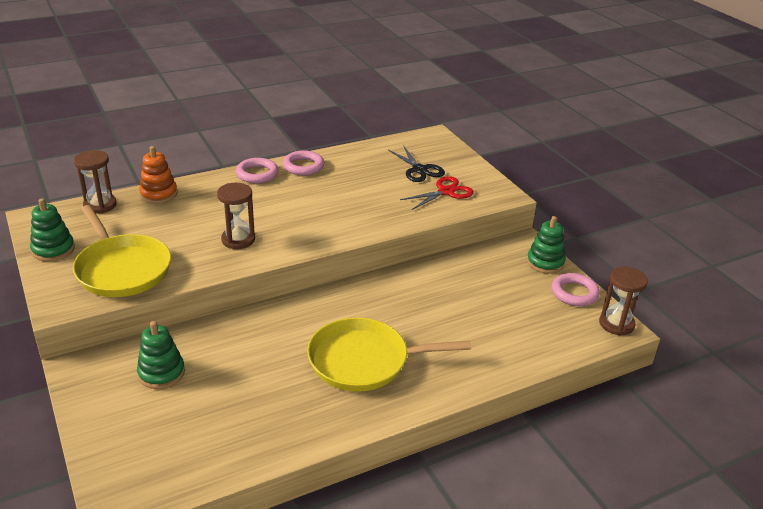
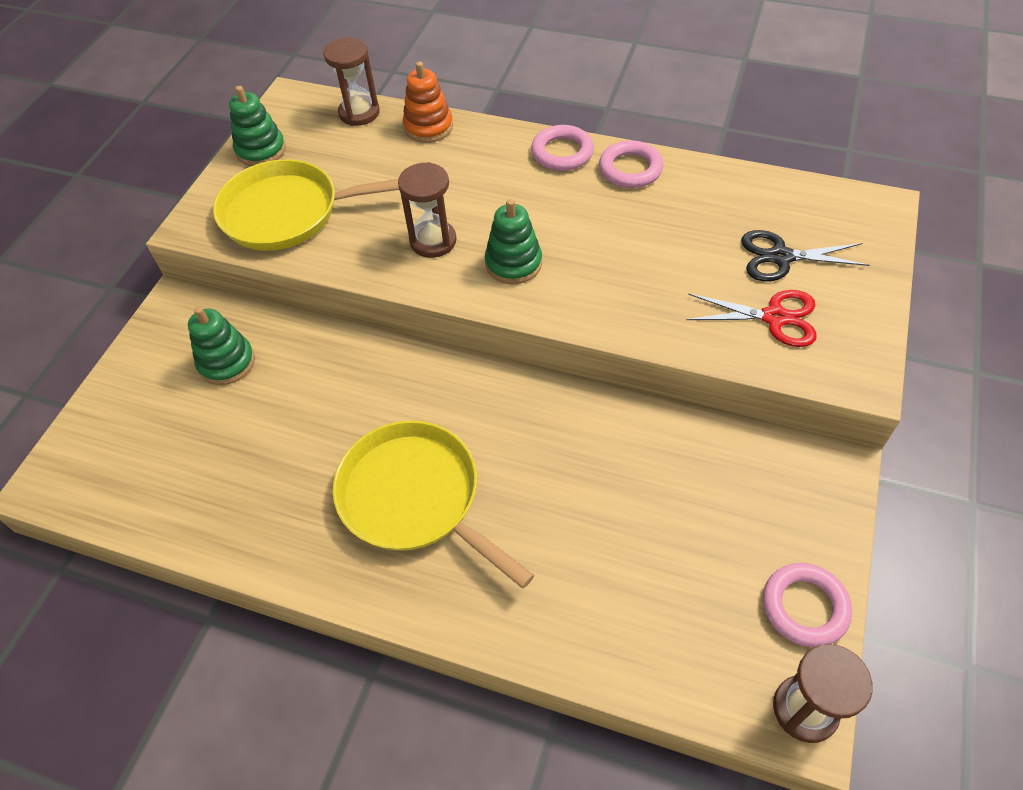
camera: 50 degrees right, 20 degrees up
(122, 269) = (287, 212): yellow pan -> yellow pan turned 75 degrees clockwise
(419, 170) = (781, 257): black scissors -> black scissors turned 75 degrees clockwise
(545, 262) = (824, 523): green stacking toy -> green stacking toy (513, 263)

